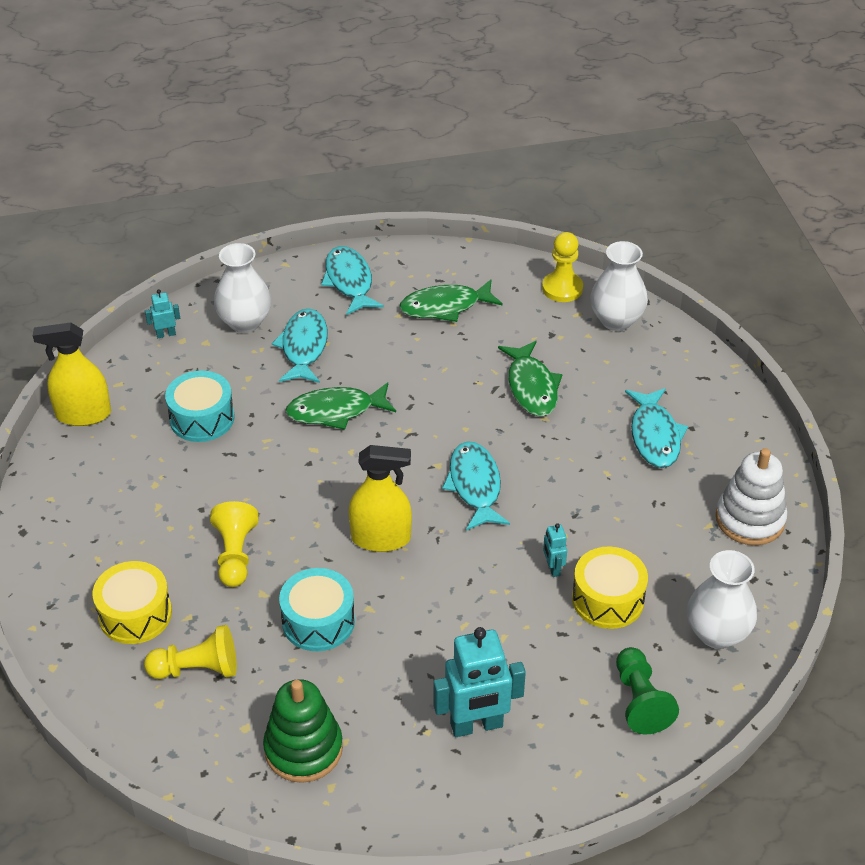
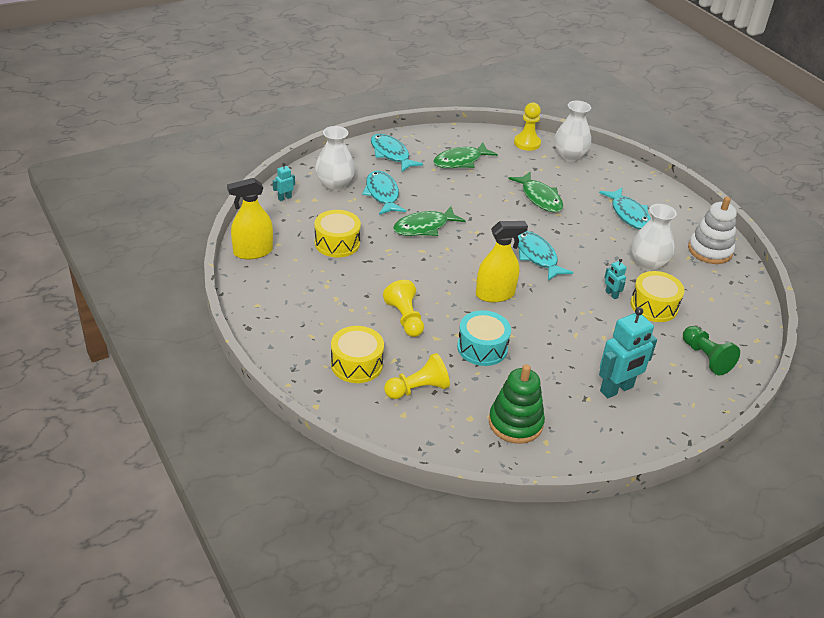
camera: 20 degrees left, 5 degrees down
(202, 418) = (337, 243): turquoise drum -> yellow drum
(717, 633) = (728, 314): white vase -> white vase (647, 264)

